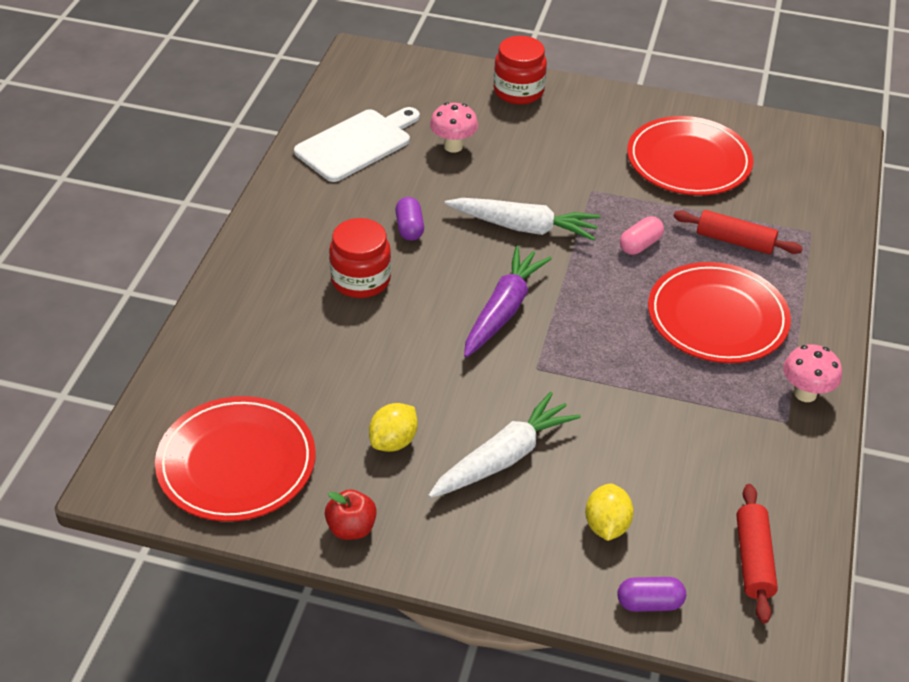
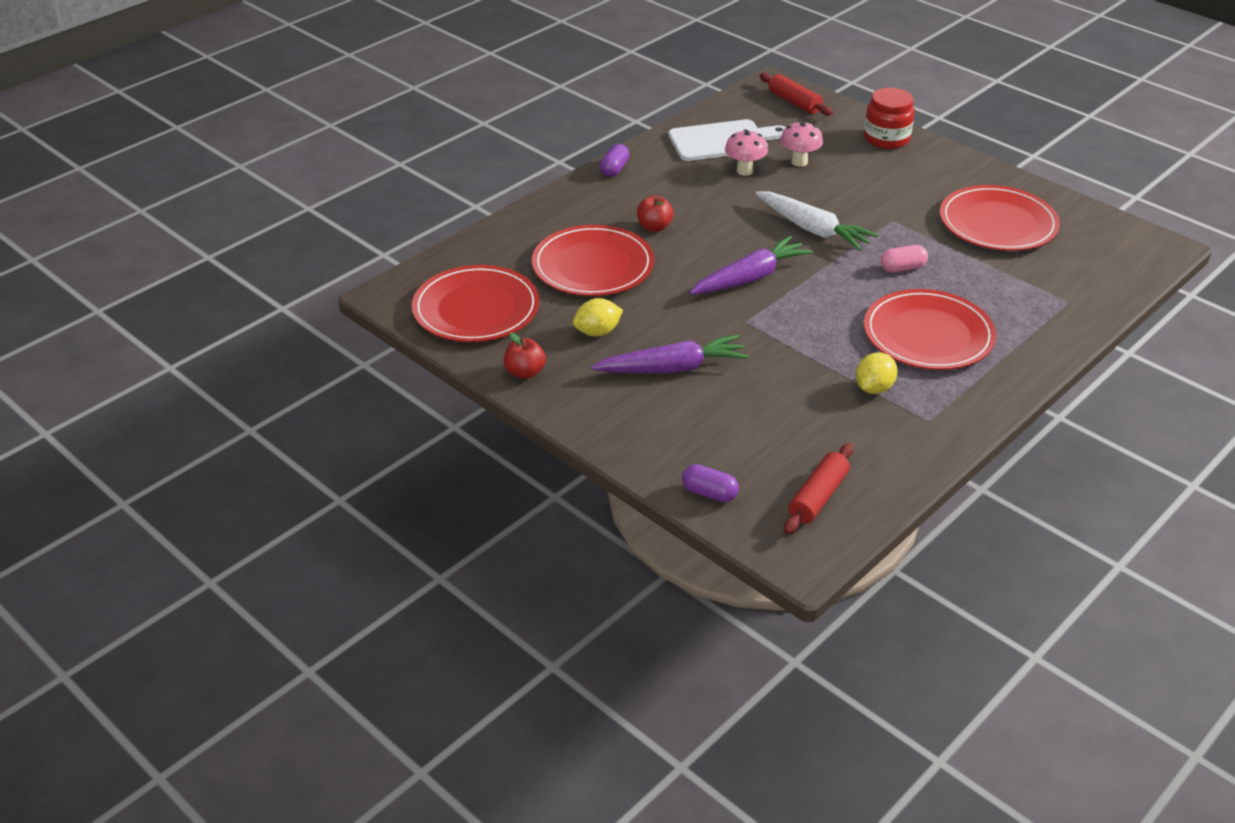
camera: 30 degrees right, 5 degrees down
(329, 355) = (593, 266): none -> red plate
(360, 280) = (654, 227): red jar -> red apple
(409, 228) = (719, 205): purple capsule -> purple capsule (614, 169)
(504, 457) = (672, 368): white carrot -> purple carrot
(606, 525) = (717, 435): yellow lemon -> yellow lemon (874, 388)
(735, 241) = (991, 289): red rolling pin -> red rolling pin (794, 102)
(805, 393) = (961, 408): pink mushroom -> pink mushroom (744, 171)

